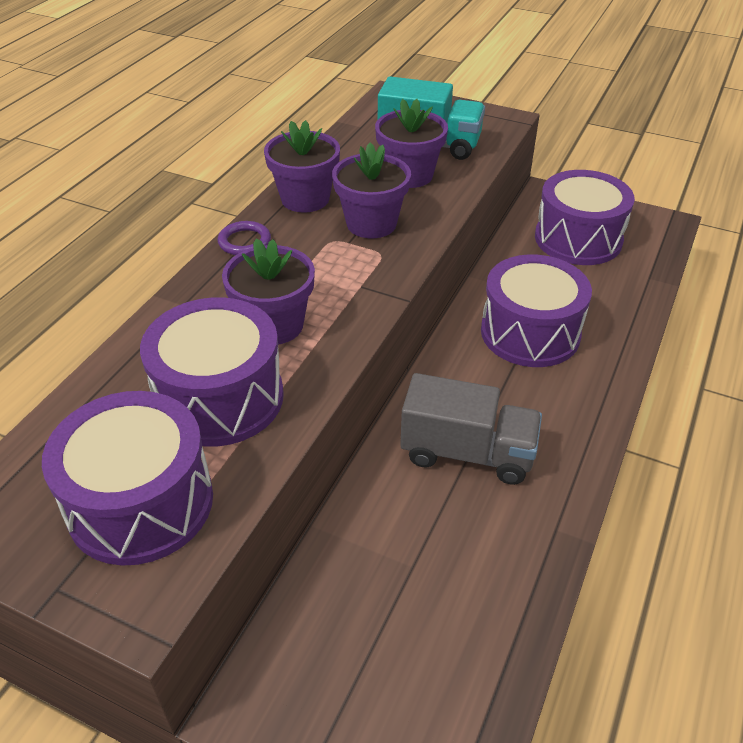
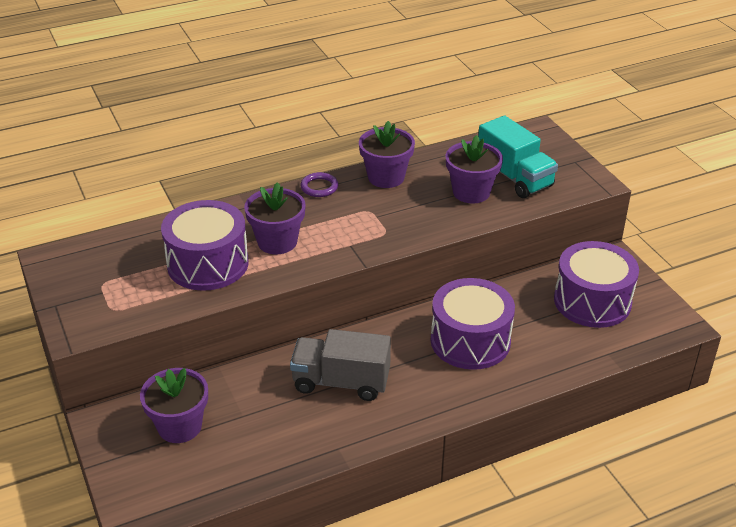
camera: 40 degrees right, 5 degrees down
(141, 503) = (121, 291): purple drum -> none
(371, 223) = (405, 212): purple flower pot -> purple flower pot (180, 426)
(467, 453) = (341, 382): grey truck -> grey truck turned 135 degrees clockwise

